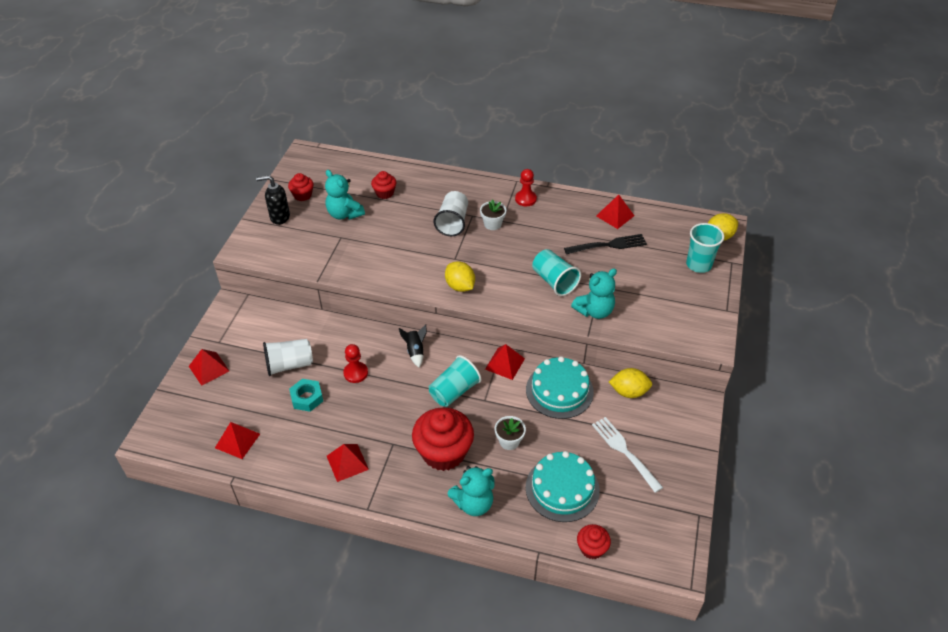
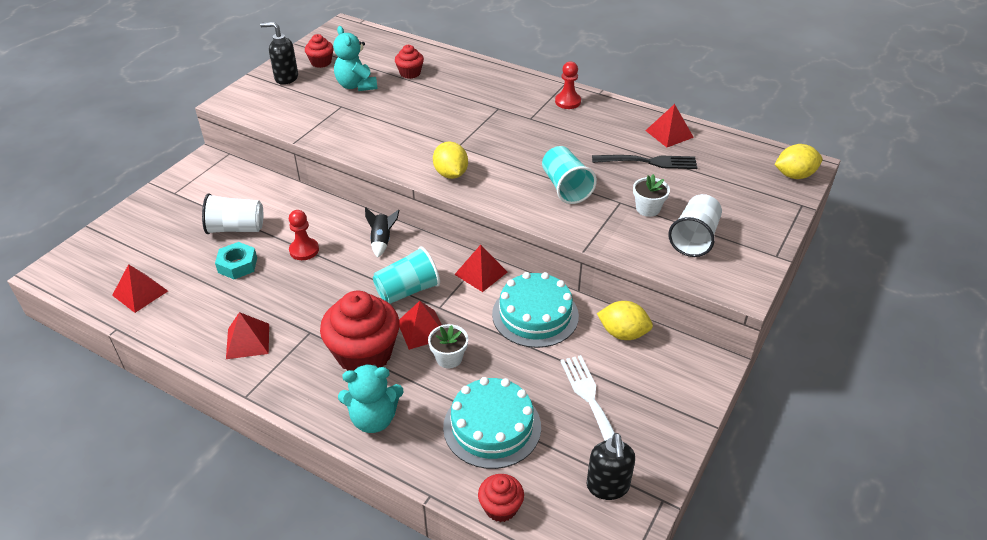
camera: 15 degrees right, 5 degrees down
(209, 368) = (150, 216): red pyramid -> red pyramid (422, 329)
(452, 222) = (472, 111): white cup -> white cup (694, 238)
(492, 224) = (518, 120): white flower pot -> white flower pot (648, 209)
(594, 311) = (602, 226): turquoise teddy bear -> none
(659, 514) = (607, 487): none -> black soap dispenser
(698, 265) = (756, 200): turquoise cup -> none

